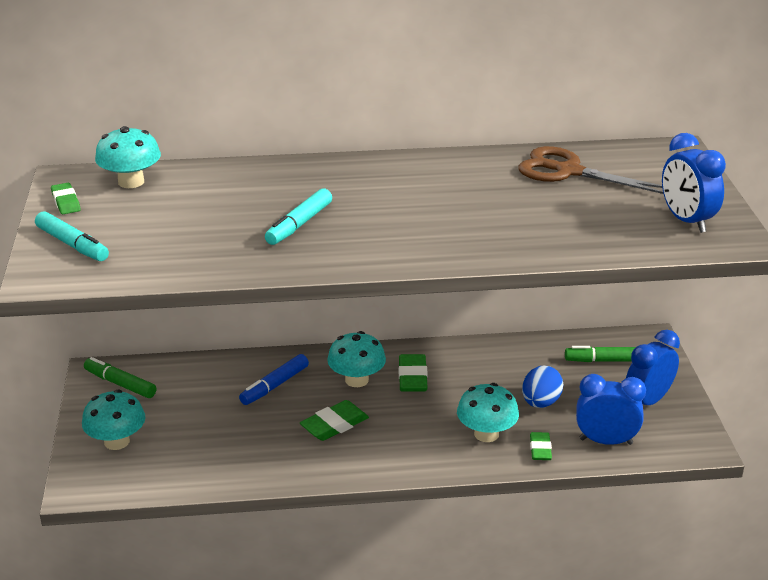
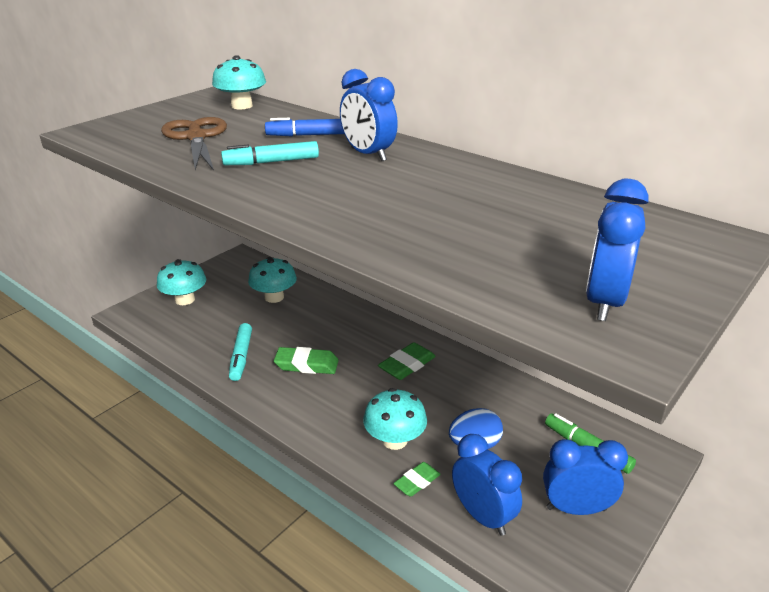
camera: 45 degrees right, 0 degrees up
(66, 202) = (187, 103): green eraser -> none
(72, 245) = (136, 123): turquoise marker -> turquoise marker (241, 357)
(120, 384) = (239, 269): green marker -> none
(274, 385) = (313, 318): blue marker -> blue marker (309, 135)
(356, 380) = (367, 344): turquoise mushroom -> turquoise mushroom (274, 297)
(358, 183) = (368, 154): none -> blue clock
(569, 171) = (561, 212): brown scissors -> brown scissors (196, 137)

